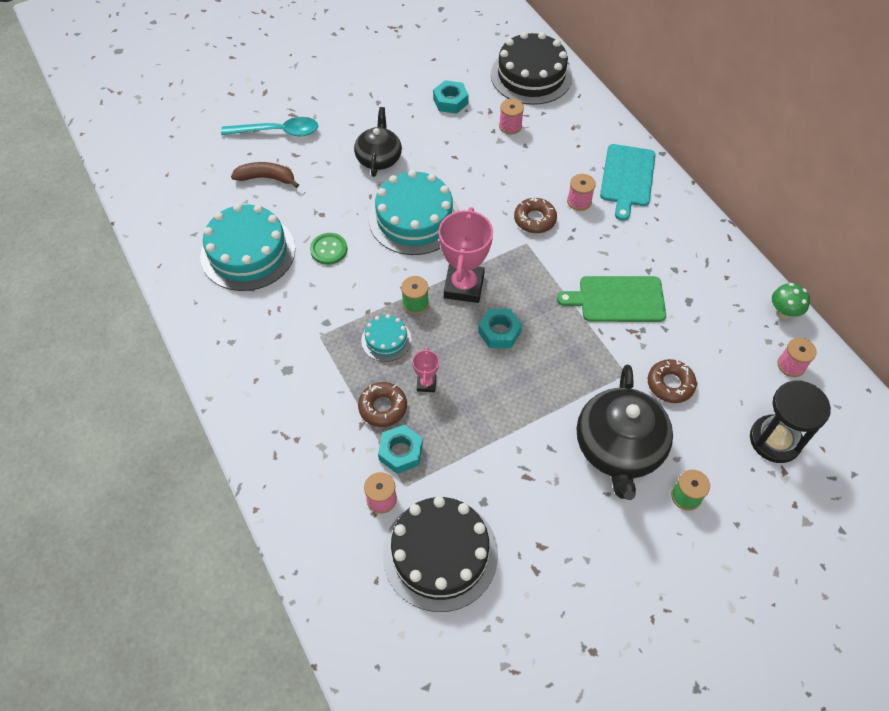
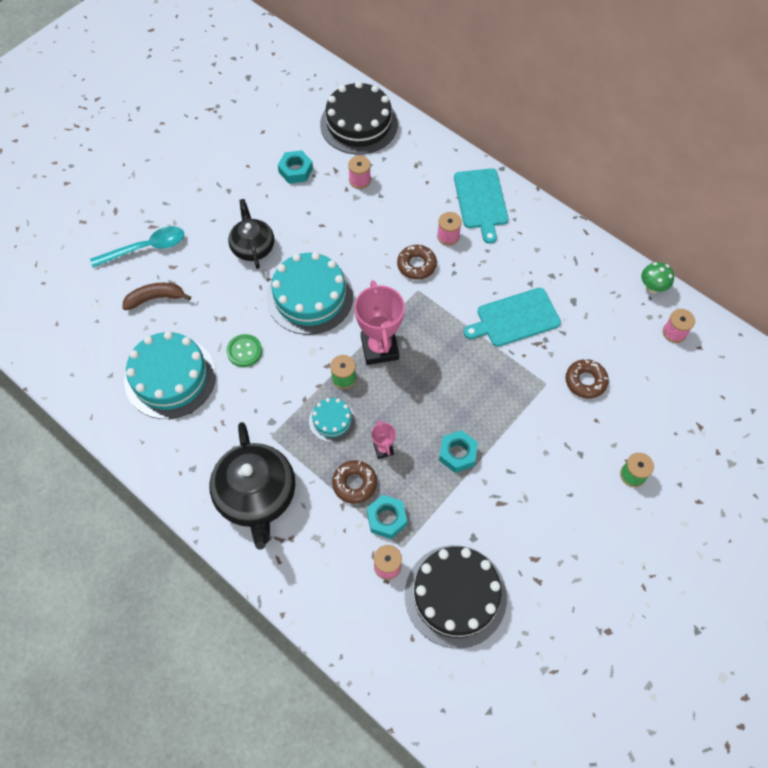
camera: 20 degrees left, 5 degrees up
(499, 332) = (427, 381): turquoise nut -> turquoise nut (457, 453)
(617, 299) = (515, 318): green cutting board -> turquoise cutting board
(619, 448) = (565, 451): black teapot -> black teapot (256, 495)
(775, 440) = (684, 402): black hourglass -> none

